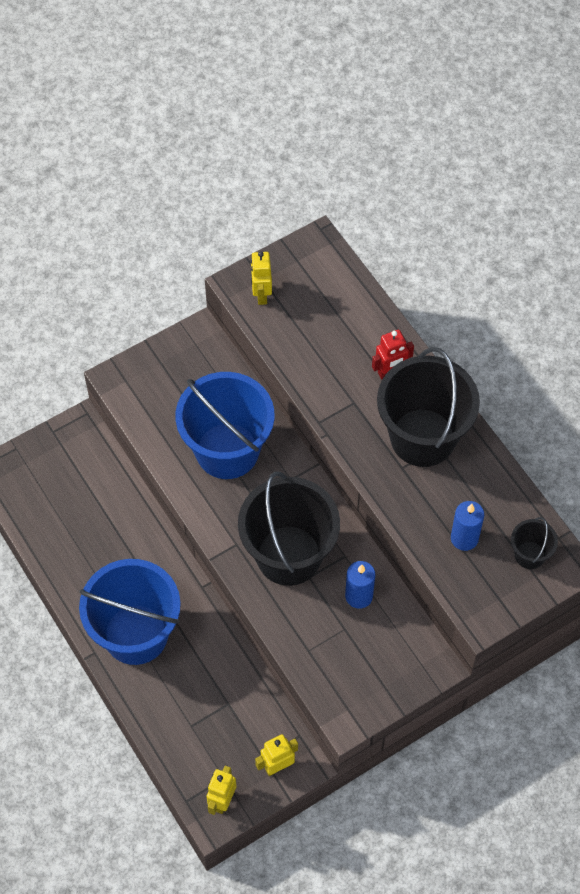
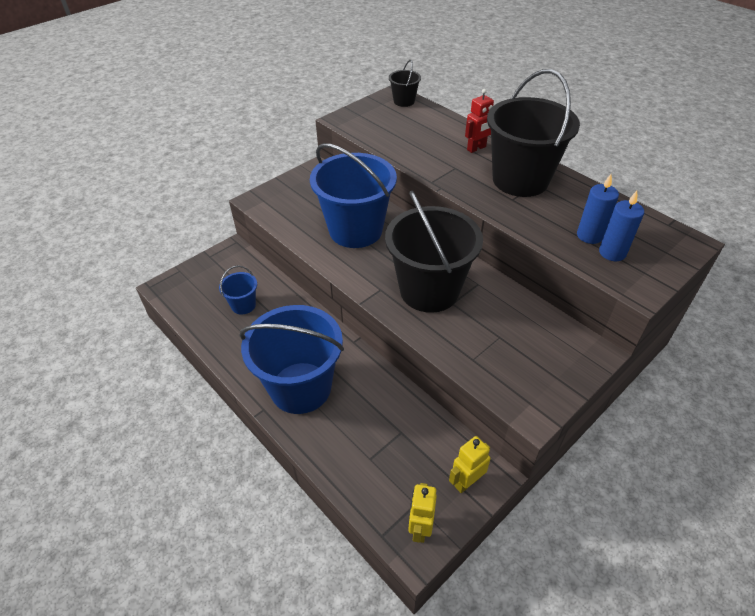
camera: 10 degrees left, 15 degrees down
(86, 514) = (243, 305): none -> blue bucket
(261, 294) = (361, 122): yellow robot -> none
(359, 596) = (502, 310): blue candle -> blue candle (612, 253)
(529, 555) = (652, 239): black bucket -> black bucket (404, 101)

